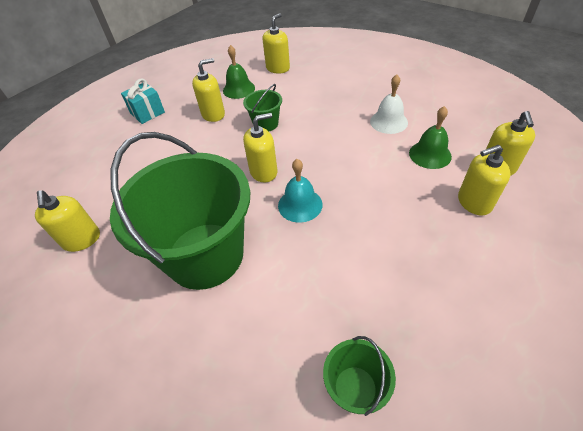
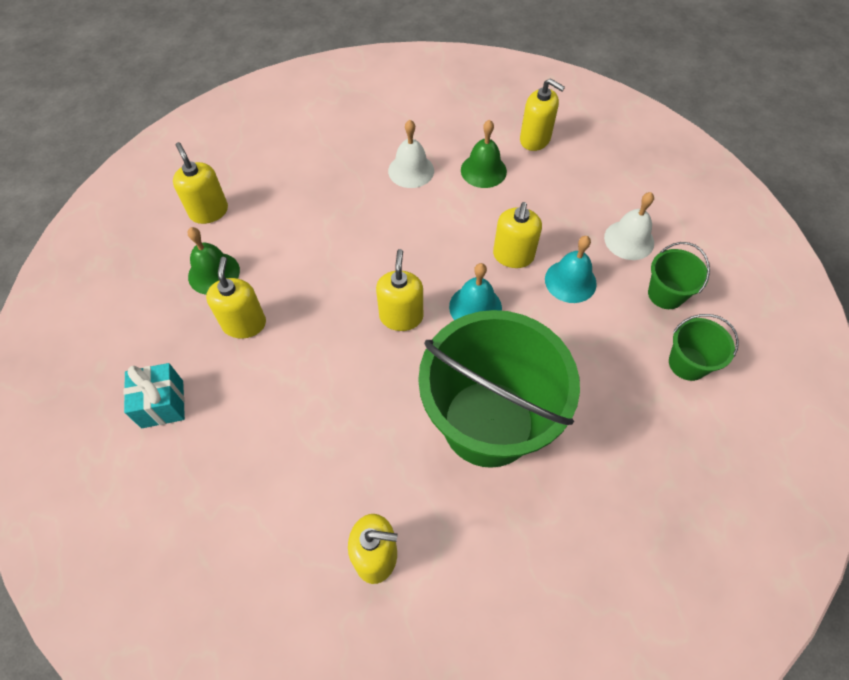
camera: 65 degrees left, 10 degrees up
(266, 124) = (317, 277): green bucket -> green bucket (665, 294)
(373, 252) = (570, 281): none -> turquoise bell
(459, 278) = (629, 240): none -> white bell
(474, 202) = (561, 180): yellow soap dispenser -> yellow soap dispenser (513, 256)

